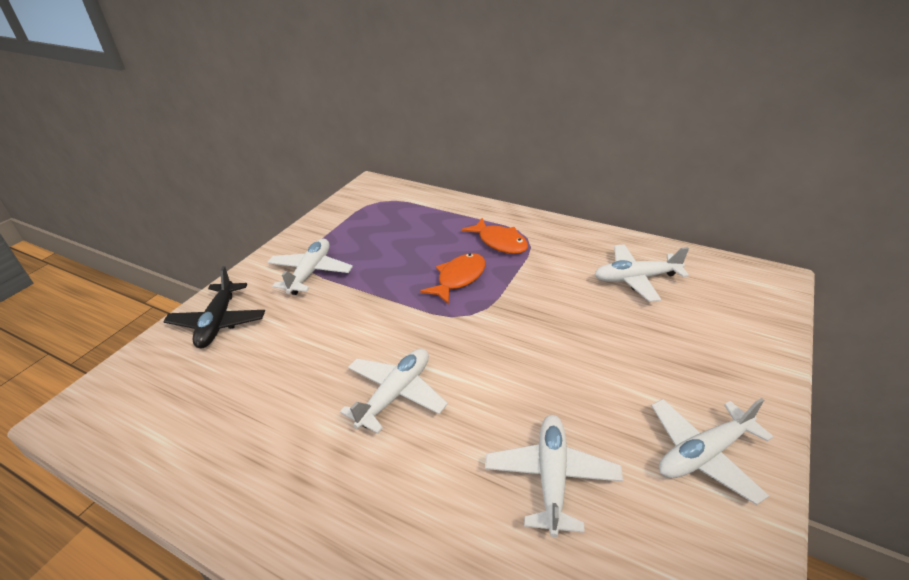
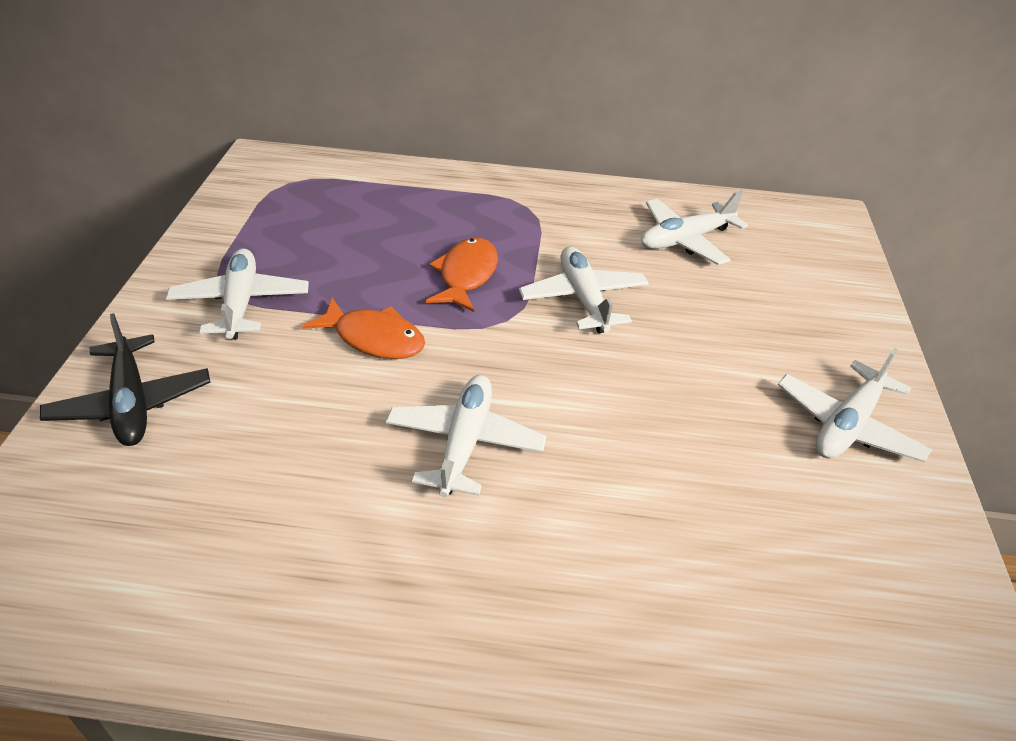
camera: 25 degrees left, 5 degrees up
(500, 242) = (495, 218): orange fish -> orange fish (374, 338)
(551, 477) = (705, 492): white plane -> white plane (583, 299)

